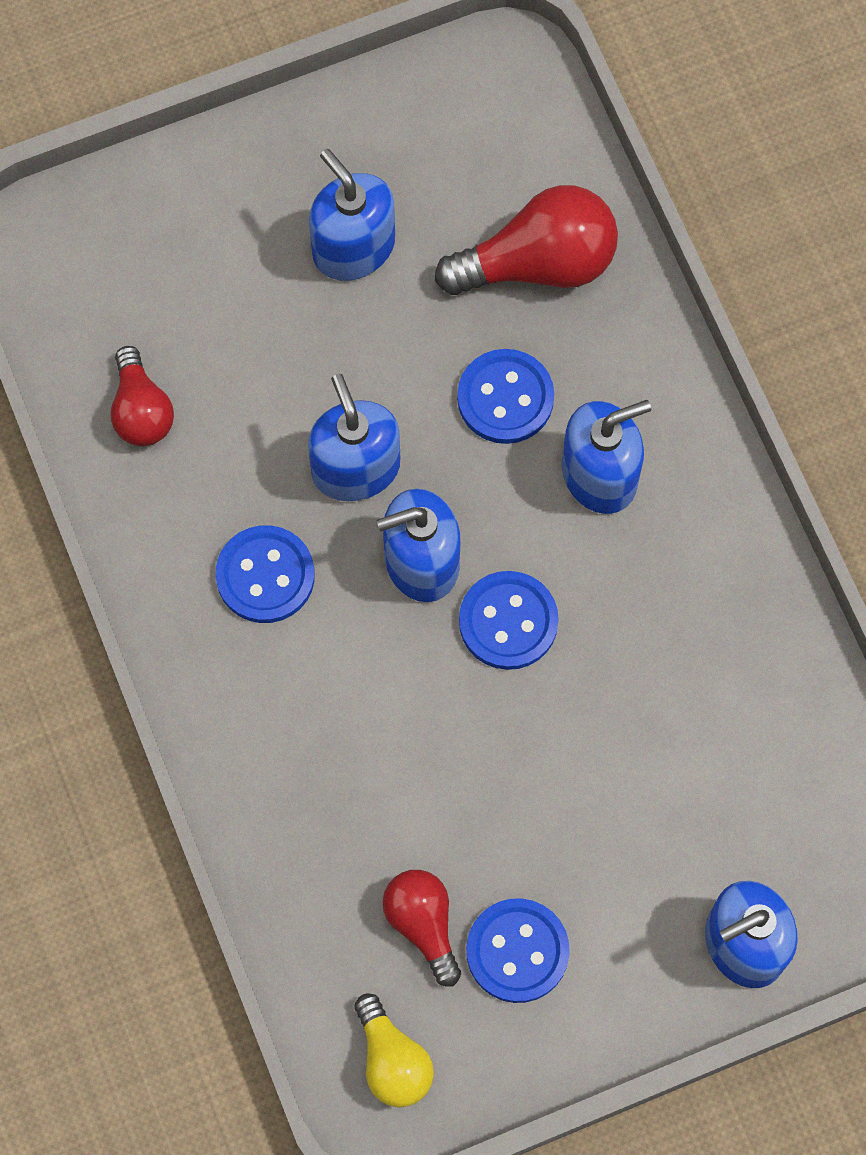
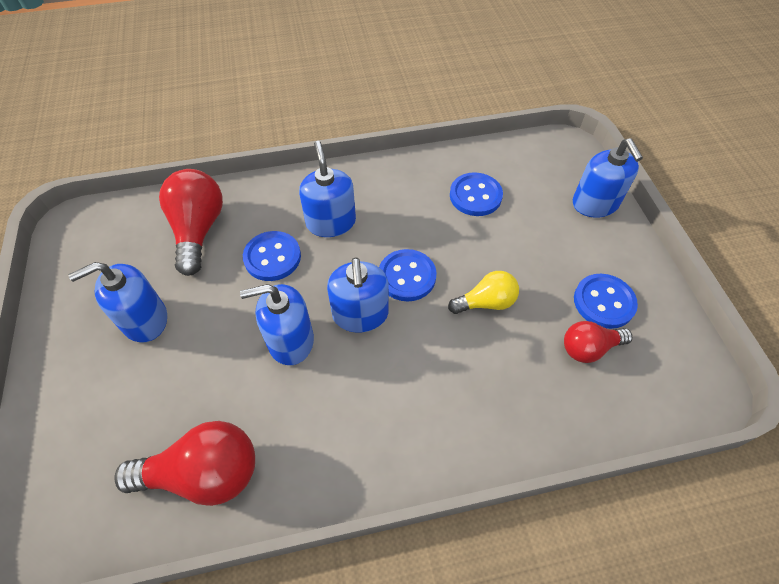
camera: 80 degrees left, 15 degrees down
(141, 410) = (204, 474): red light bulb -> red light bulb, size x1.65
(265, 575) = (349, 406): blue button -> blue button (475, 196)
(392, 1060) = (676, 378): yellow light bulb -> yellow light bulb (486, 302)

